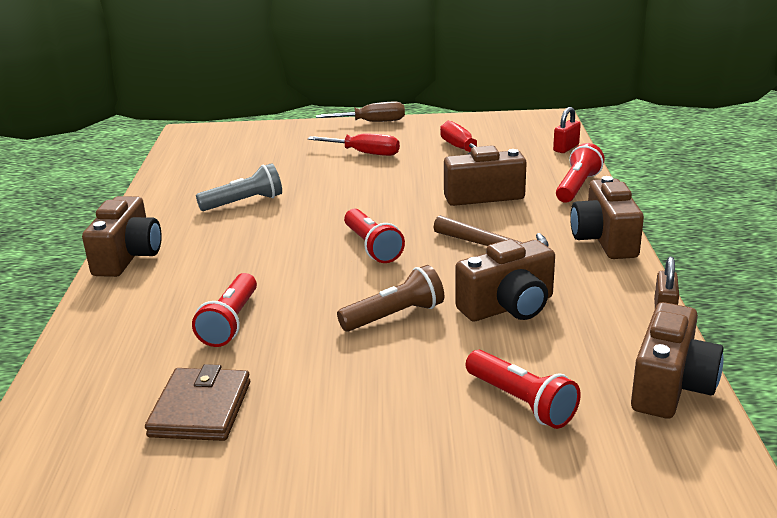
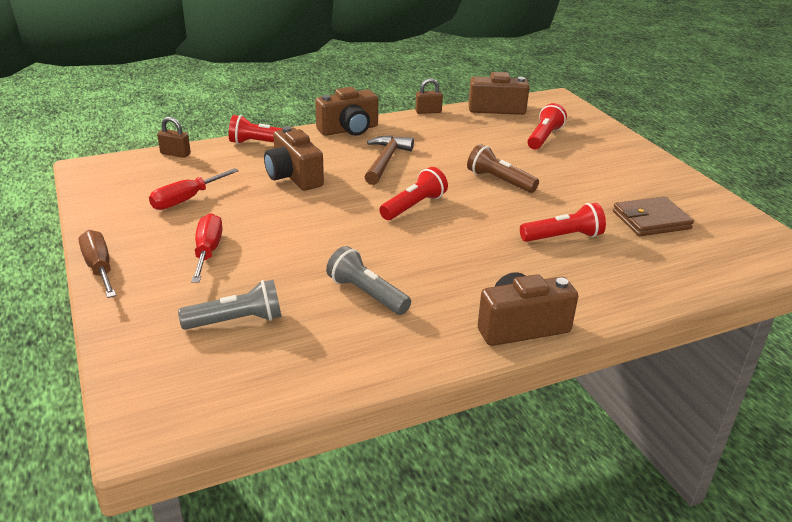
camera: 115 degrees left, 5 degrees up
(262, 157) = (237, 321): none -> grey flashlight
(508, 307) = (458, 149): brown camera -> none
(566, 148) = (175, 154): red padlock -> brown padlock

